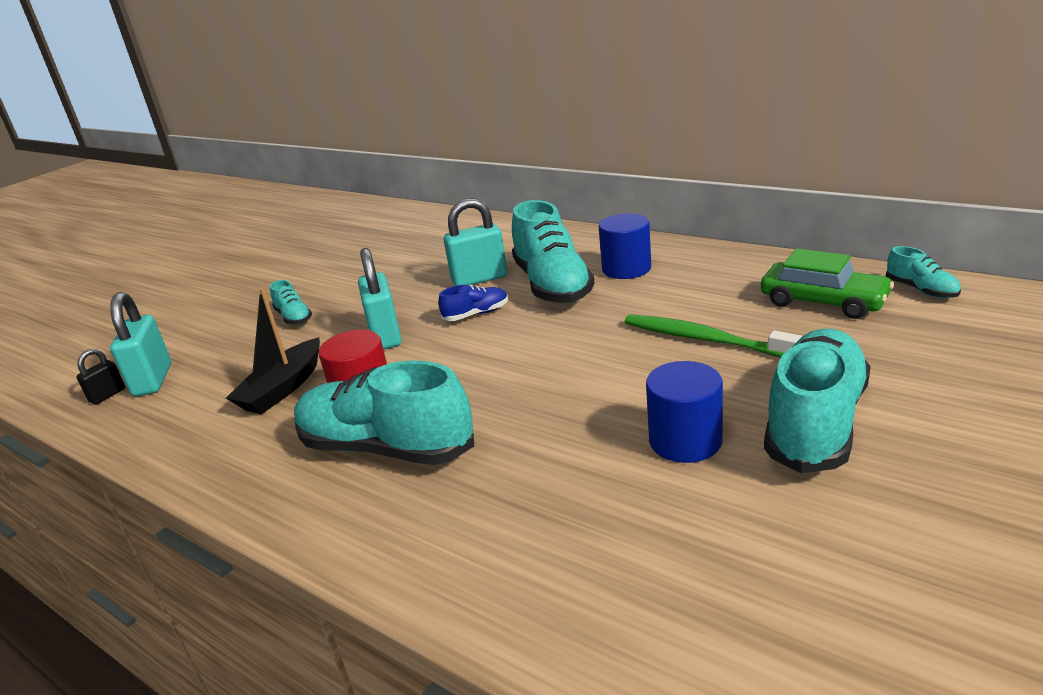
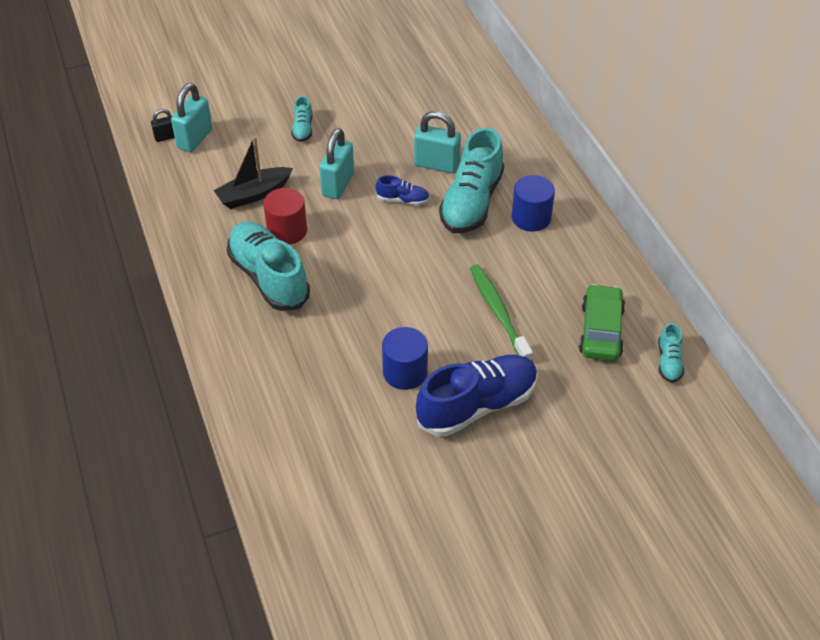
camera: 30 degrees right, 20 degrees up
(815, 422) = (477, 406): turquoise shoe -> blue shoe
(823, 302) = (601, 330): green car -> green car turned 150 degrees counterclockwise

